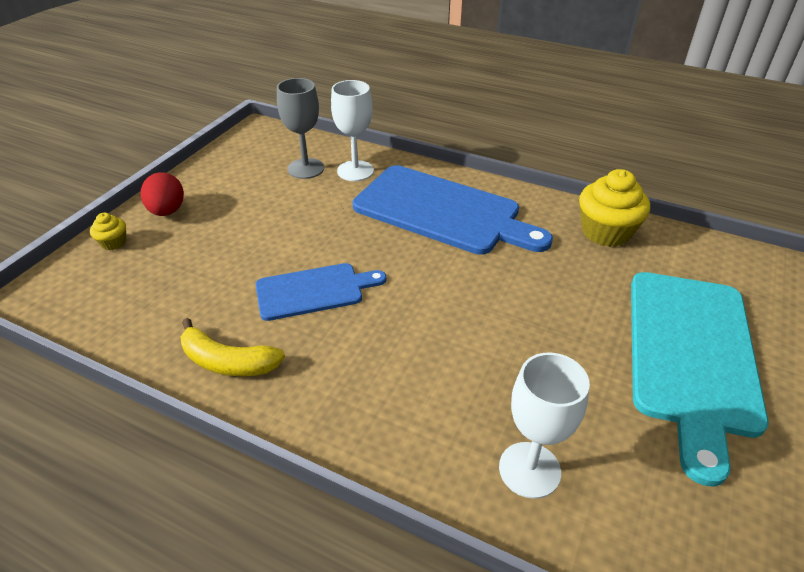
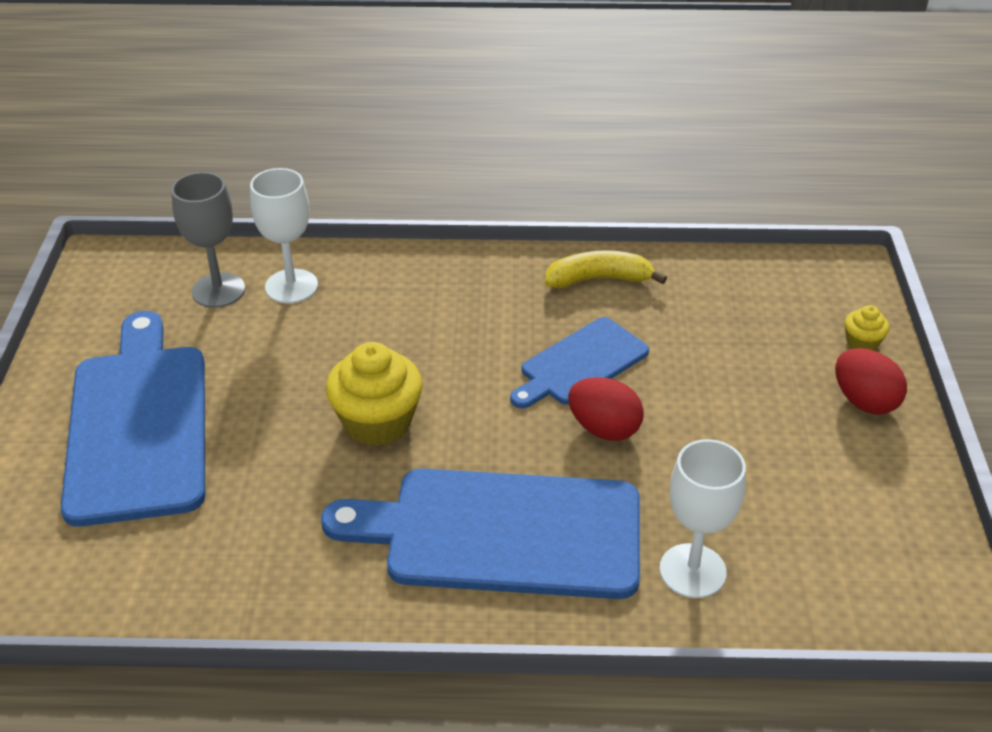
camera: 155 degrees right, 0 degrees up
(306, 168) = (773, 546): grey goblet -> grey goblet (218, 290)
(338, 244) = (604, 429): none -> red egg
(606, 232) = (244, 578): yellow cupcake -> yellow cupcake (377, 422)
(691, 355) = (138, 425): turquoise cutting board -> blue cutting board

